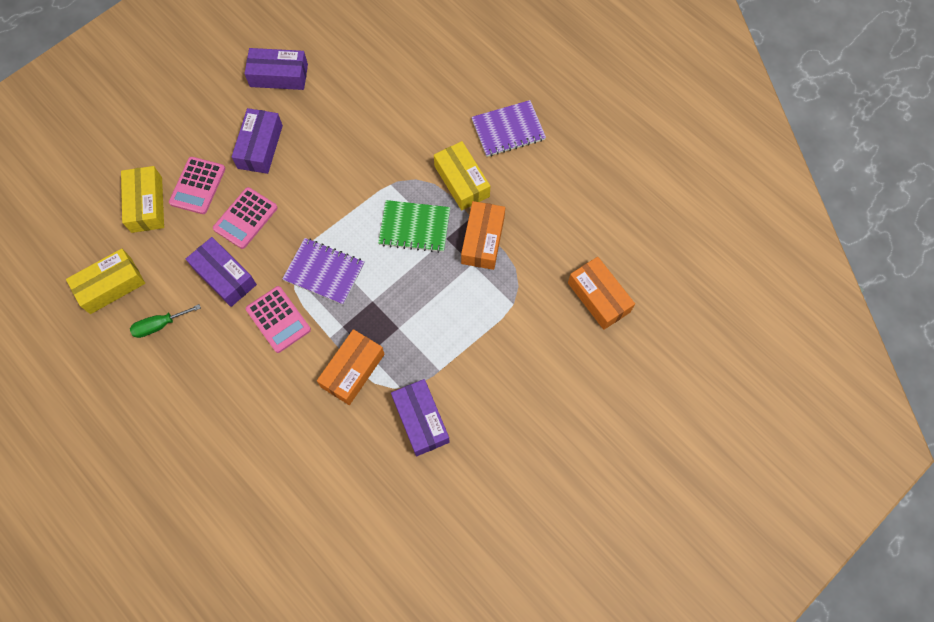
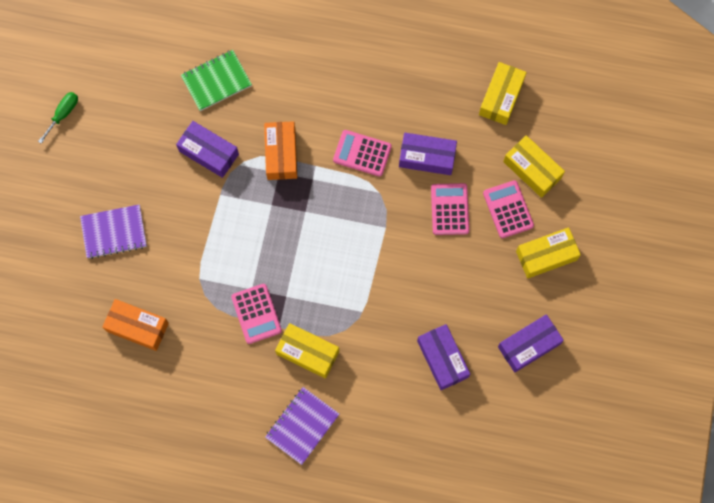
camera: 145 degrees right, 5 degrees up
(159, 325) = (441, 94): green screwdriver -> green screwdriver (63, 114)
(202, 130) = (546, 255): none -> yellow box
(260, 147) = (489, 273): purple box -> purple box (442, 359)
(324, 272) = (357, 209): purple notebook -> purple notebook (114, 232)
(414, 227) = (316, 288): green notebook -> green notebook (216, 81)
(483, 240) = (256, 314): orange box -> pink calculator

